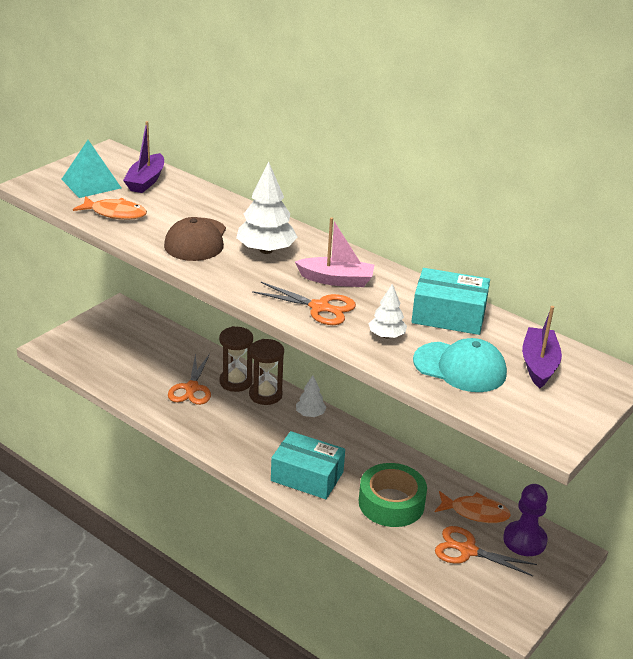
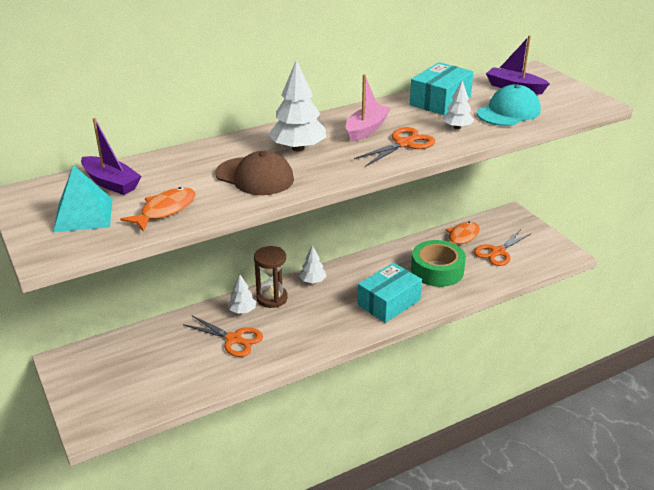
camera: 65 degrees left, 0 degrees up
(235, 382) = (242, 311): brown hourglass -> white tree
(524, 540) = (495, 227): purple pawn -> none

